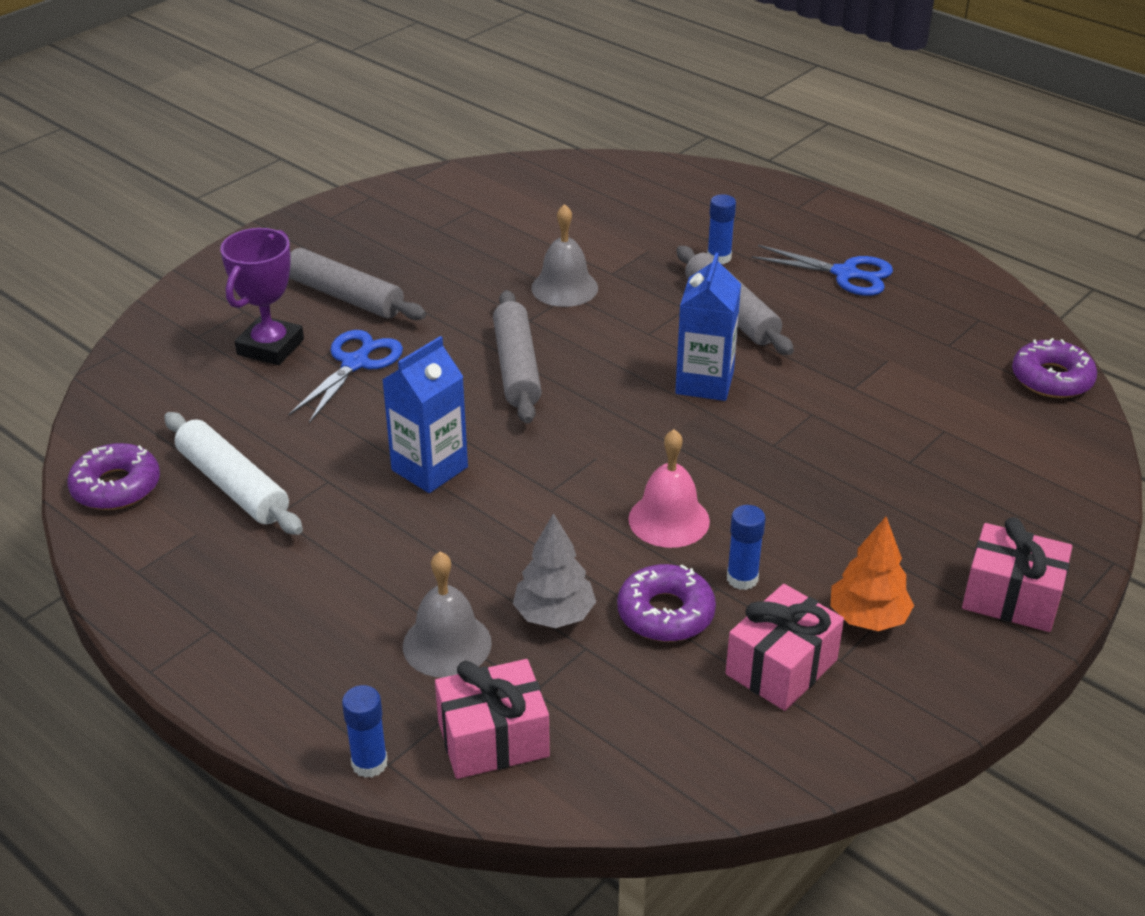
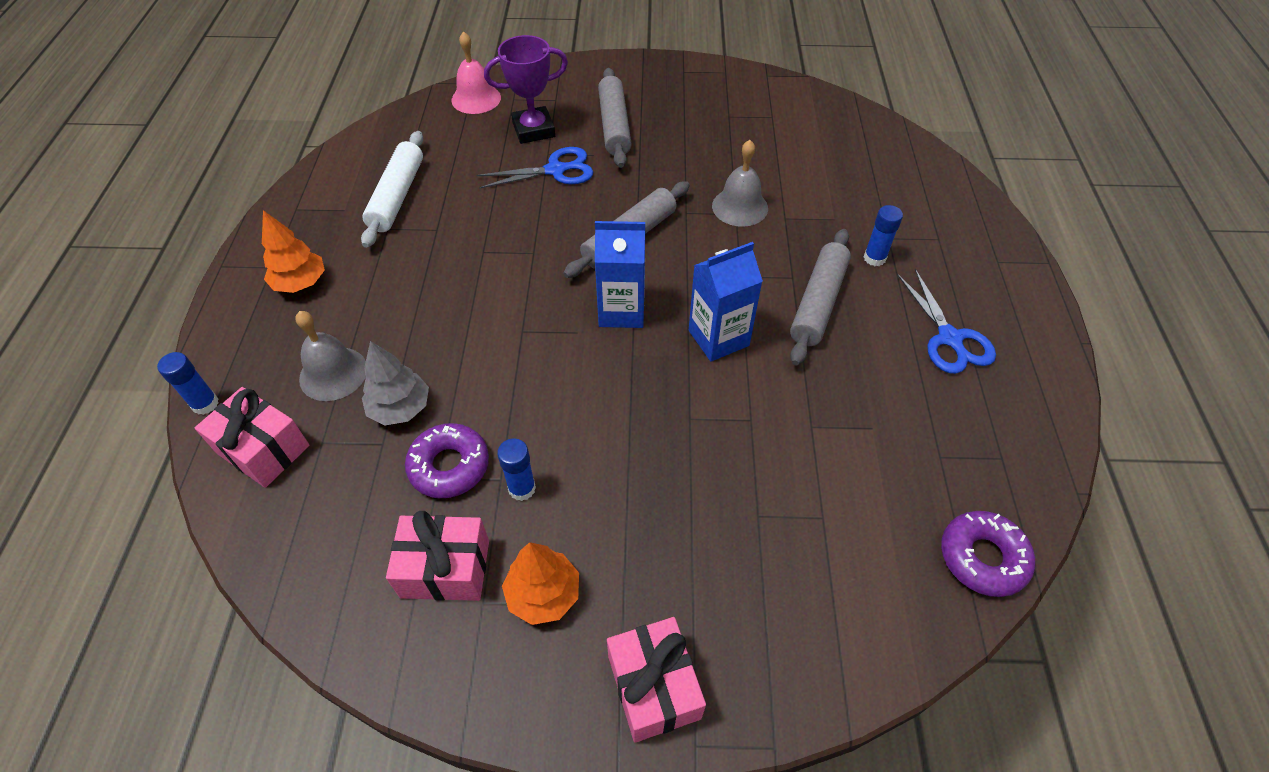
camera: 50 degrees right, 15 degrees up
(116, 486) = (357, 157): purple donut -> none
(273, 615) = (301, 283): none -> orange tree
(429, 468) = (488, 263): blue carton -> blue carton (621, 311)
(669, 520) = (548, 409): pink bell -> pink bell (476, 98)

